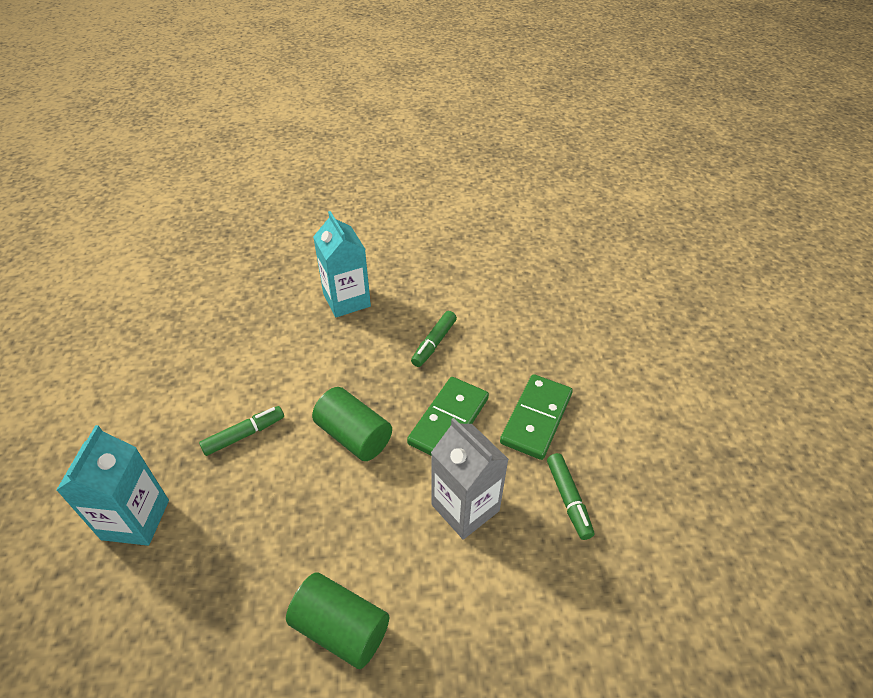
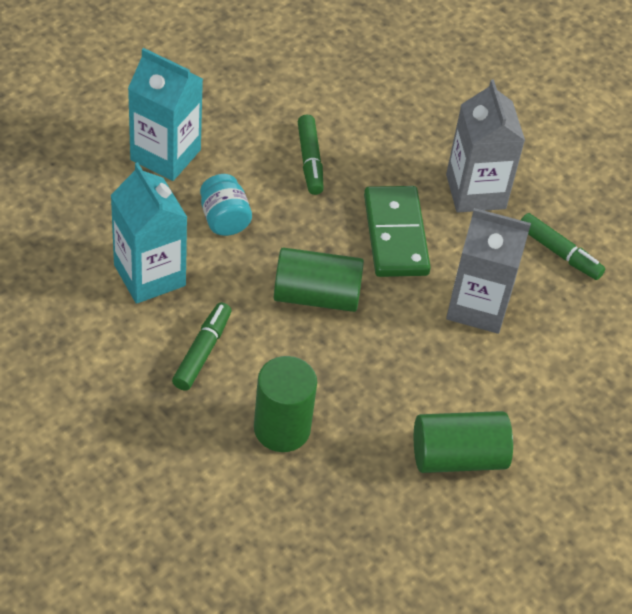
camera: 40 degrees left, 5 degrees up
(135, 519) = (178, 482): turquoise carton -> turquoise carton (149, 275)
(238, 521) = (282, 428): none -> green cylinder
(343, 355) = (224, 219): none -> turquoise jar
(536, 418) = (475, 191): green domino -> grey carton

